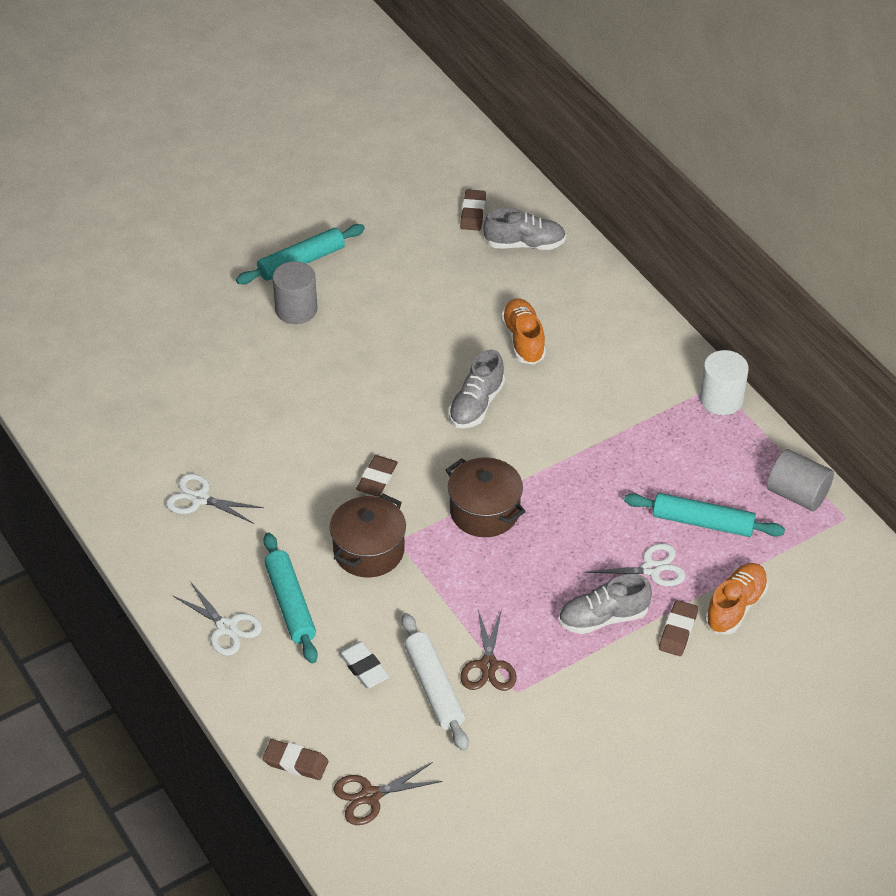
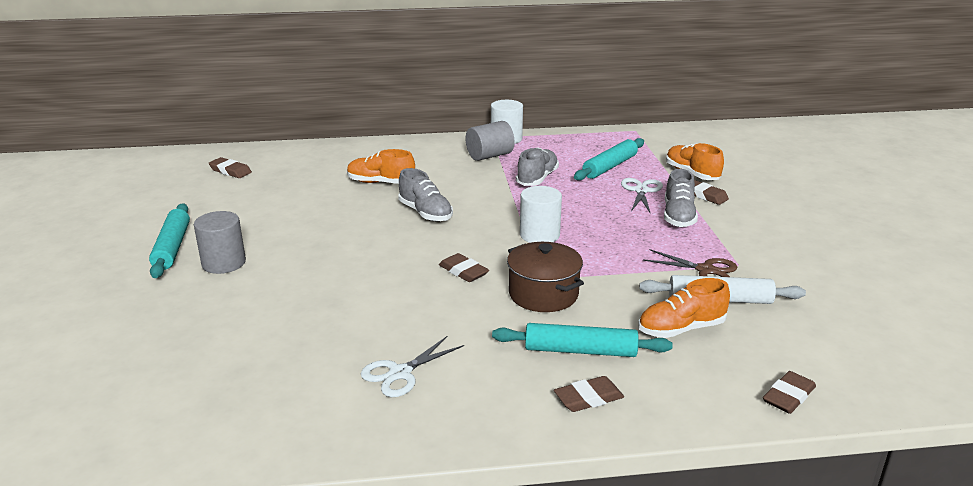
camera: 65 degrees left, 20 degrees down
(226, 627) = (588, 398): white scissors -> brown eraser
(363, 667) = (681, 329): white eraser -> orange shoe
(370, 796) = (840, 362): brown scissors -> none
(484, 511) = (539, 235): brown pot -> white cylinder
(524, 244) = (288, 162): grey shoe -> grey shoe (537, 179)
(797, 494) = (606, 137): grey cylinder -> grey cylinder (489, 156)

